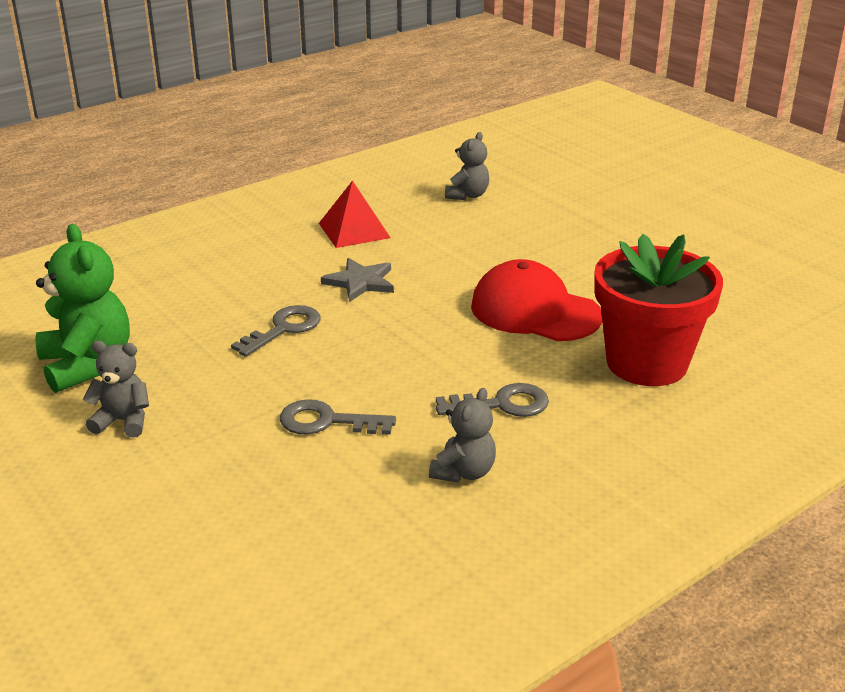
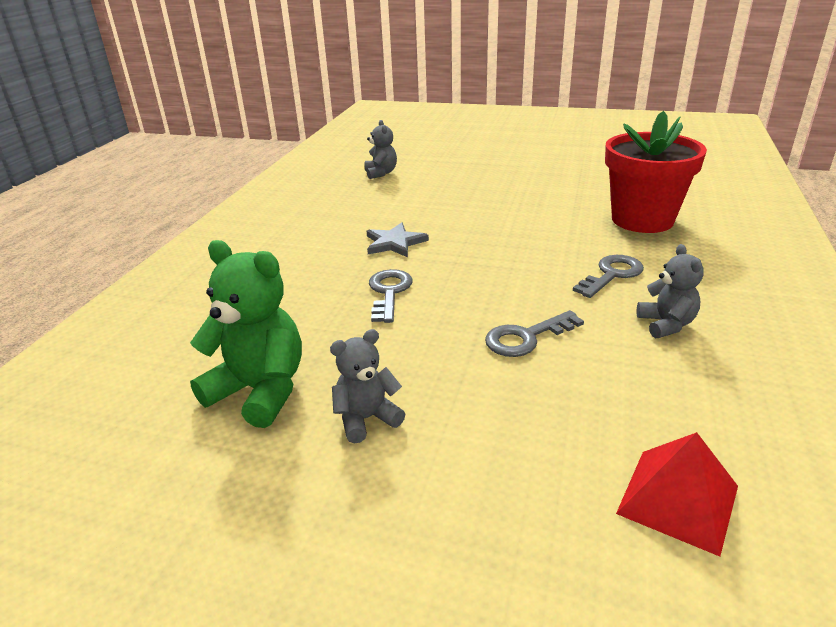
camera: 35 degrees left, 0 degrees up
(354, 230) = (336, 215): red pyramid -> red pyramid (678, 499)
(535, 311) = (534, 217): red cap -> none

